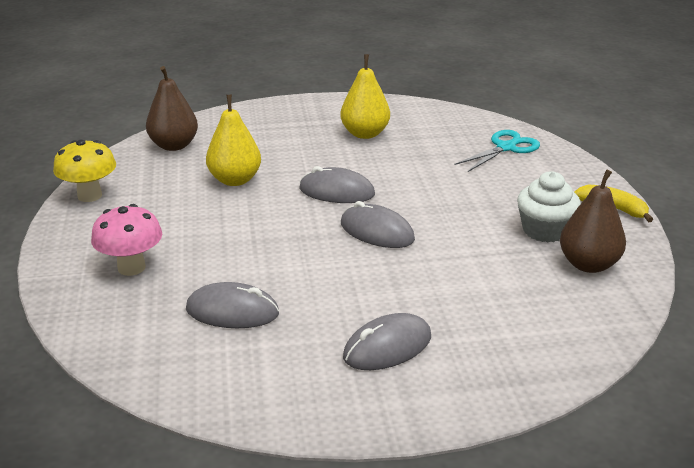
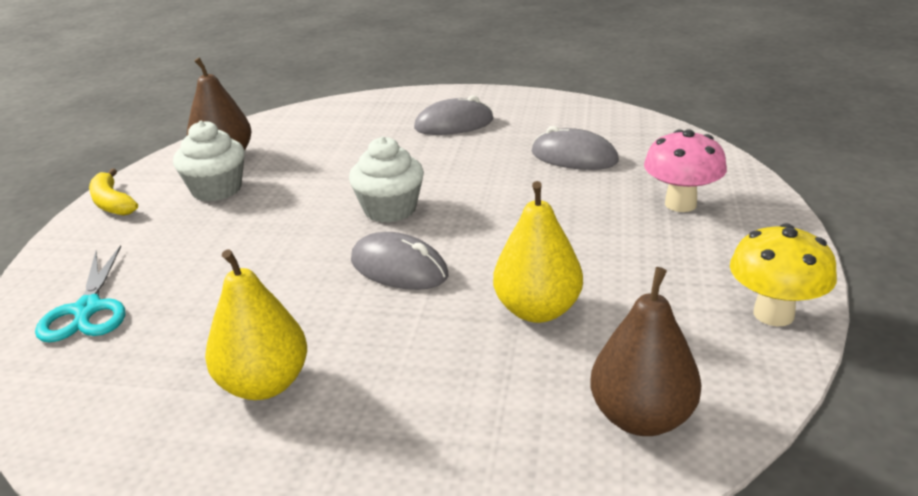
camera: 160 degrees left, 0 degrees up
(377, 232) = (390, 209): grey mouse -> white cupcake
(506, 147) = (87, 310): turquoise scissors -> turquoise scissors turned 75 degrees counterclockwise

